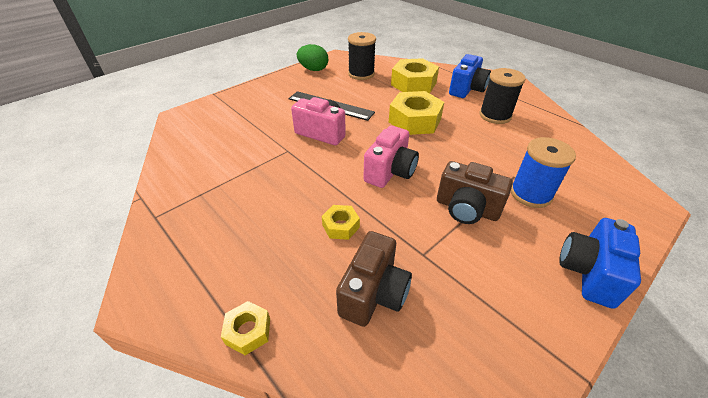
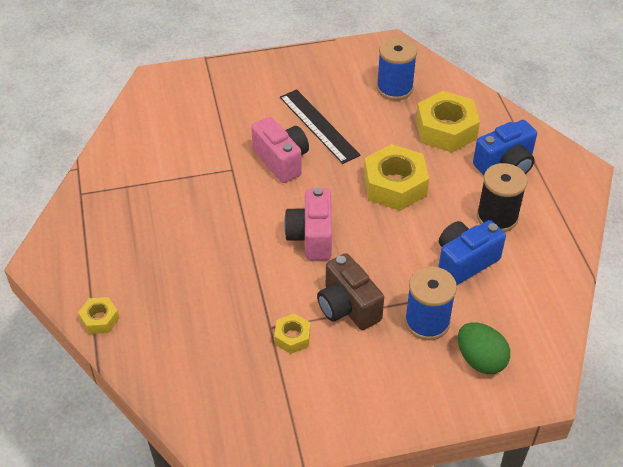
camera: 30 degrees right, 5 degrees up
(313, 69) = (342, 58): green egg -> green egg (480, 360)
(340, 226) = (222, 271): yellow nut -> yellow nut (292, 337)
(361, 74) = (394, 88): black spool -> blue spool
(373, 293) = (204, 337): brown camera -> none
(390, 172) = (311, 237): pink camera -> pink camera turned 120 degrees clockwise
(588, 273) = (394, 409): blue camera -> blue camera (465, 262)

